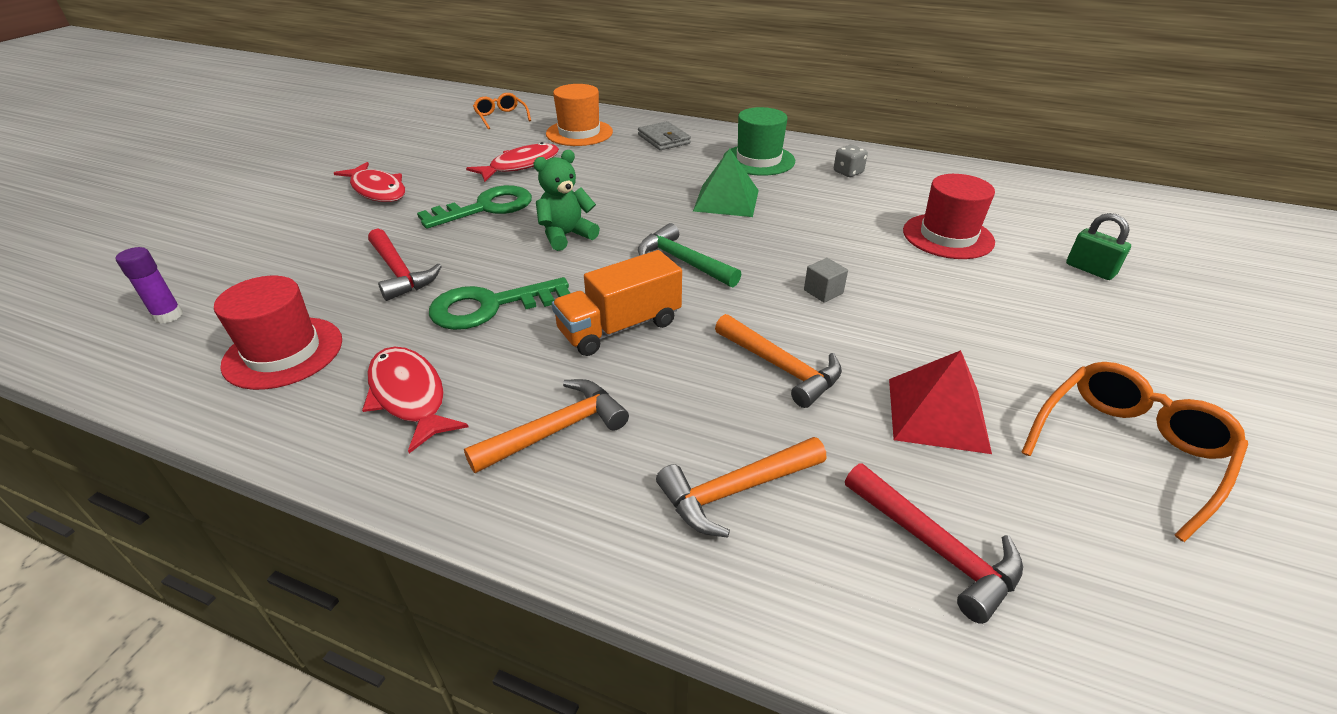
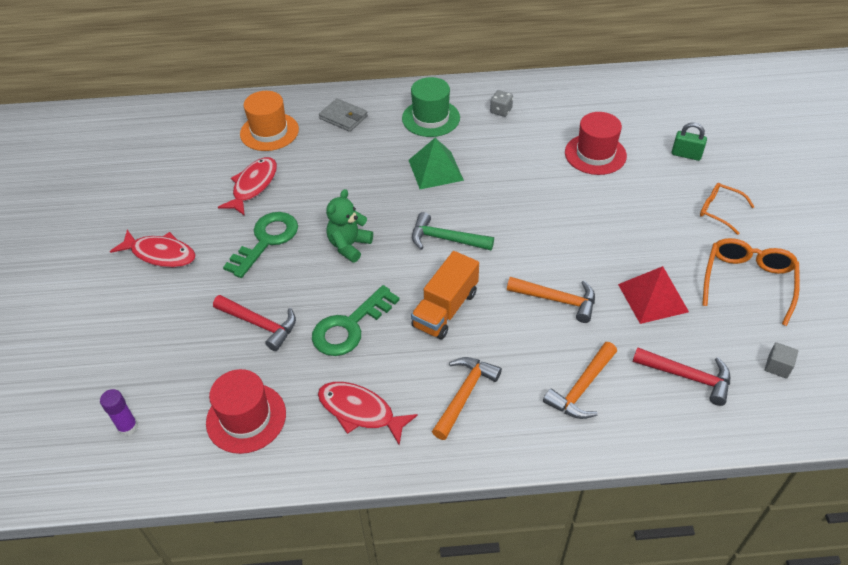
camera: 25 degrees left, 10 degrees up
(501, 117) = (185, 133): orange glasses -> orange glasses (720, 211)
(823, 291) = (547, 232): grey cube -> grey cube (777, 366)

